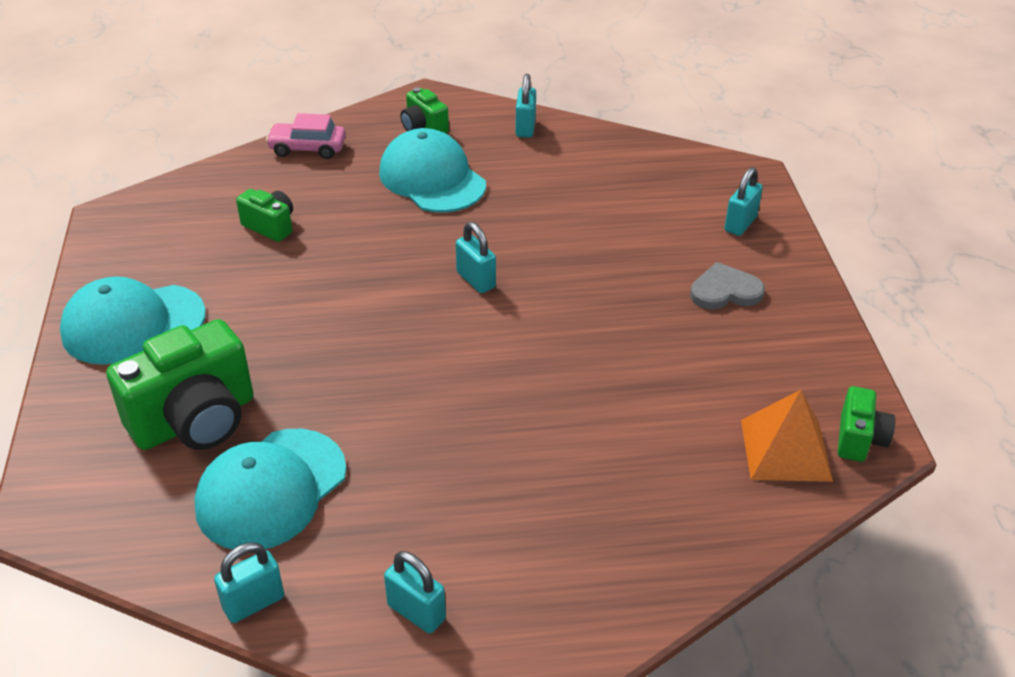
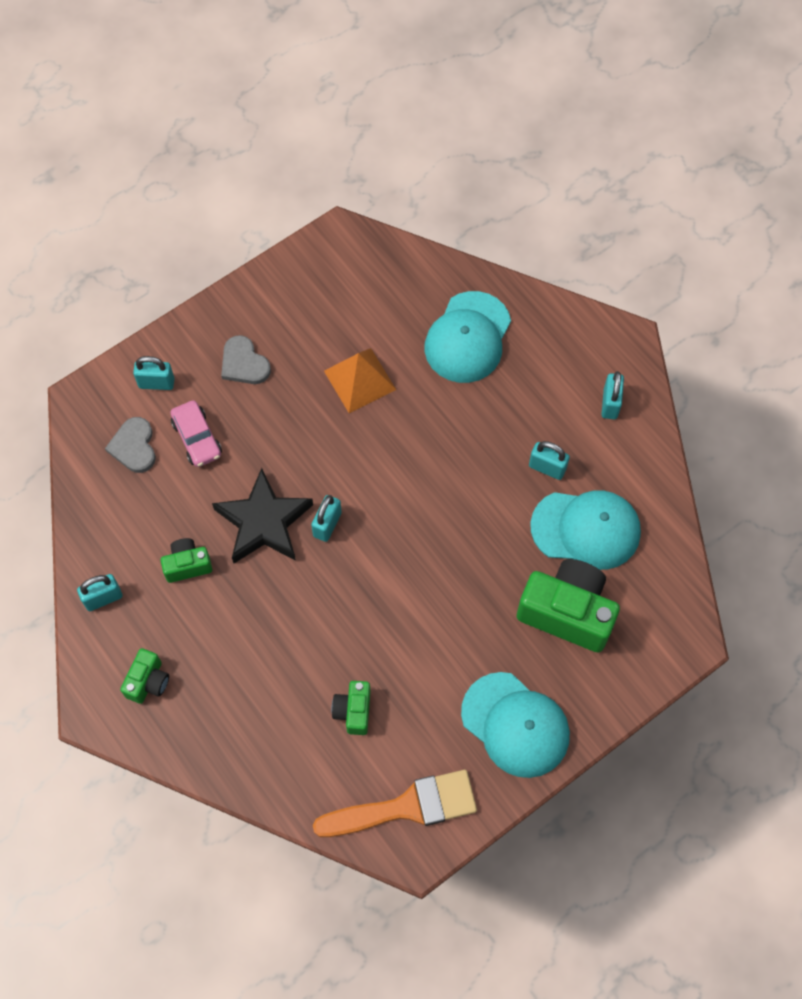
camera: 120 degrees left, 25 degrees up
(151, 224) = (406, 807): none -> orange brush
(254, 603) = (660, 484): turquoise padlock -> turquoise padlock (547, 467)
(307, 148) = (233, 759): pink car -> pink car (197, 438)
(432, 178) = (220, 629): turquoise cap -> turquoise cap (468, 338)
(517, 240) = (264, 522): none -> black star
(672, 188) = (134, 446): none -> grey heart
(785, 450) = (376, 278): orange pyramid -> orange pyramid (360, 380)
(859, 439) = (343, 245): green camera -> green camera (187, 565)

